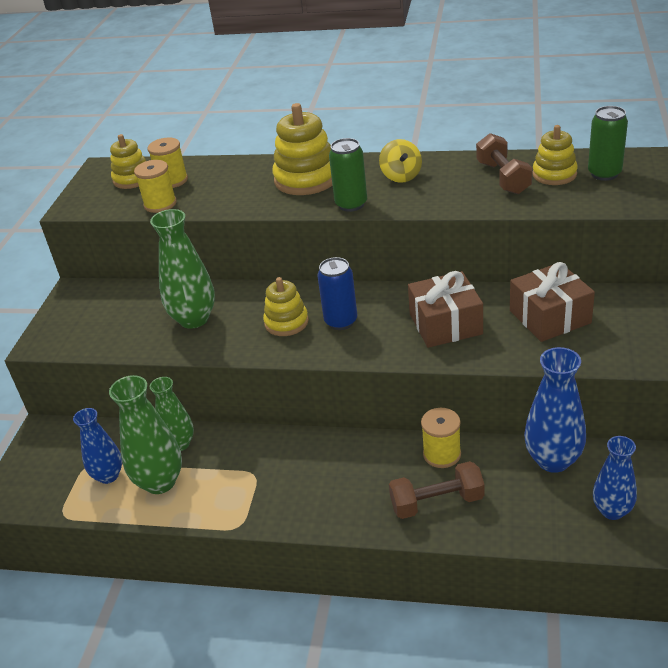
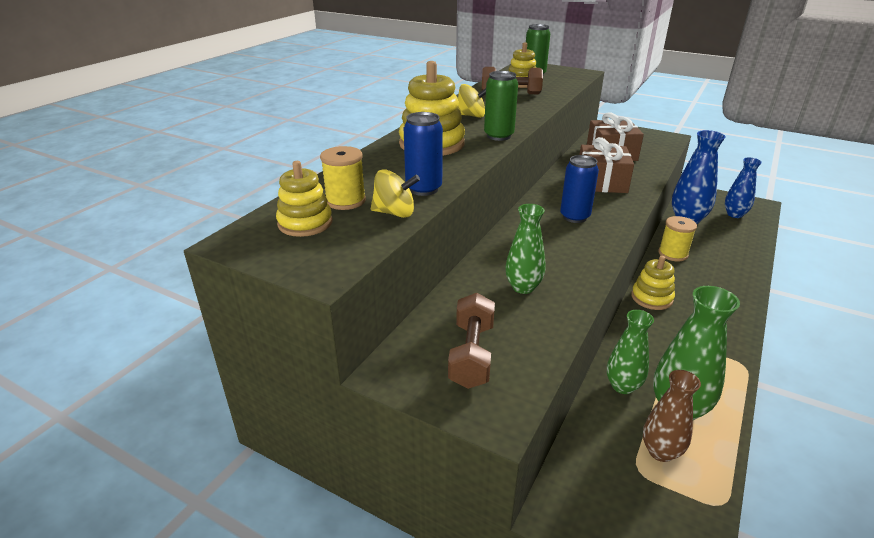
camera: 75 degrees left, 5 degrees down
(108, 475) = (660, 451): blue vase -> brown vase
(160, 204) = (395, 213): yellow spool -> yellow spinning top
(194, 319) = (523, 287): green vase -> green vase, size x0.66
(207, 203) = (423, 189): none -> blue can
(286, 322) = (561, 240): yellow stacking toy -> yellow stacking toy (651, 298)
(437, 502) = (722, 266): brown dumbbell -> brown dumbbell (472, 354)

